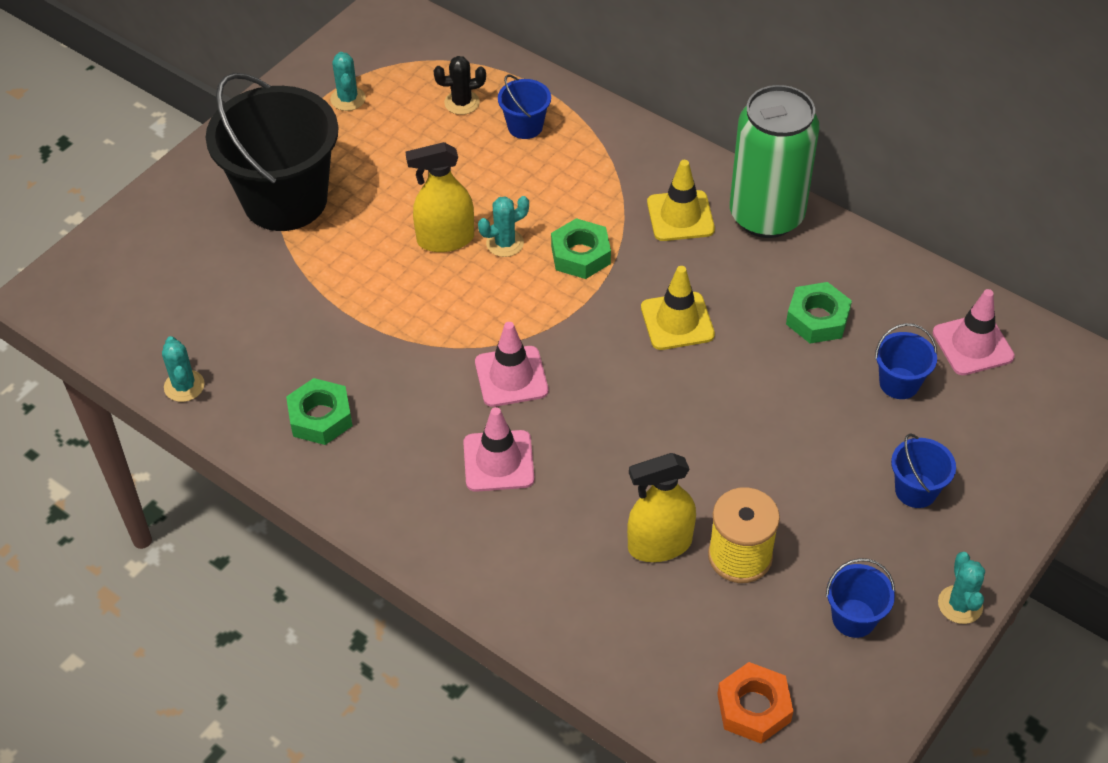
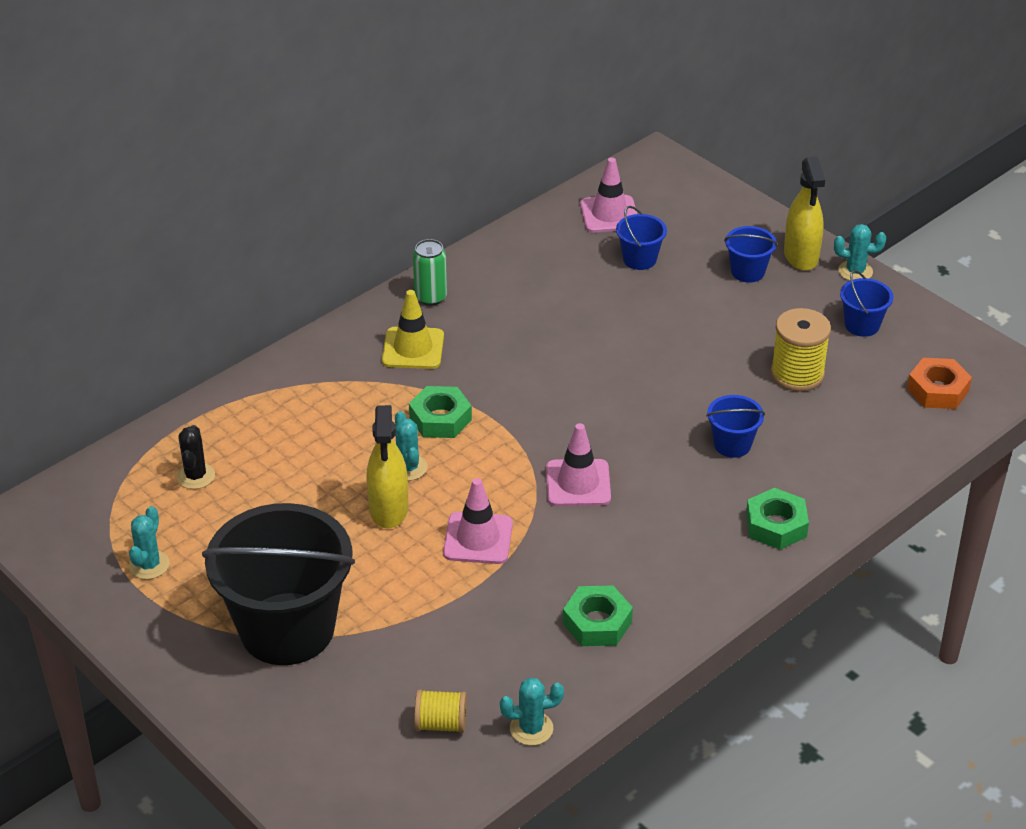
camera: 80 degrees left, 10 degrees down
(185, 322) = (441, 723): none -> yellow spool
(348, 99) = (149, 565): turquoise cactus -> turquoise cactus turned 75 degrees counterclockwise
(498, 461) = (674, 503): pink traffic cone -> pink traffic cone (478, 538)
(525, 126) = (251, 434): blue bucket -> blue bucket (732, 444)
(659, 544) = (779, 417): yellow spray bottle -> yellow spray bottle (801, 256)
(677, 321) = (540, 370): yellow traffic cone -> none
(766, 216) = (431, 297): green can -> green can, size x0.46
(817, 319) = (560, 289): green nut -> green nut (776, 525)

